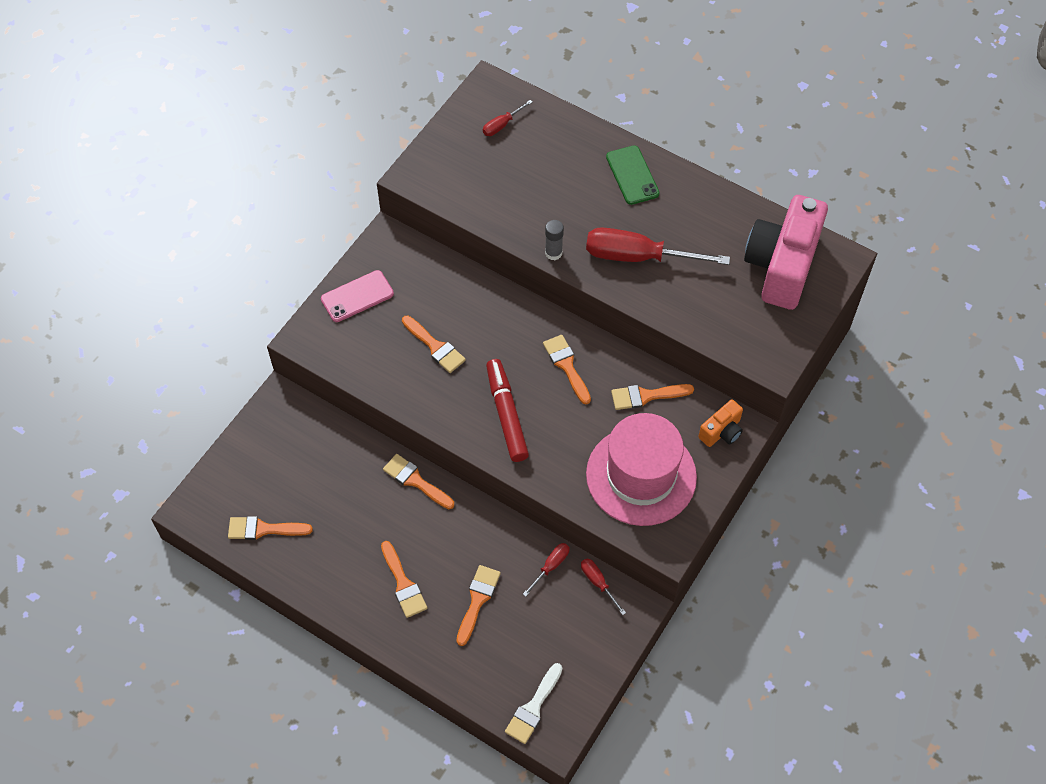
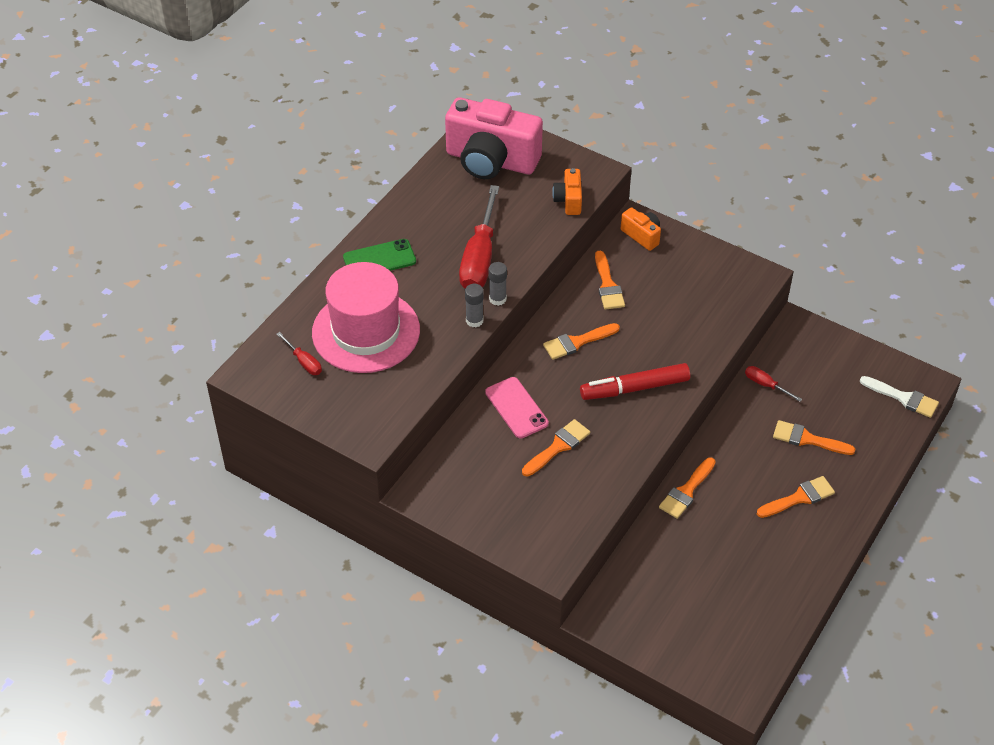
camera: 90 degrees left, 10 degrees down
(263, 529) = (755, 622): orange brush -> none
(357, 296) = (495, 517): pink phone -> pink phone (516, 408)
(582, 272) = (497, 299): none -> grey glue stick
(598, 583) = (777, 351): red screwdriver -> none
(641, 475) = (692, 291): pink hat -> pink hat (366, 331)
(726, 336) = (569, 200): none -> orange camera

